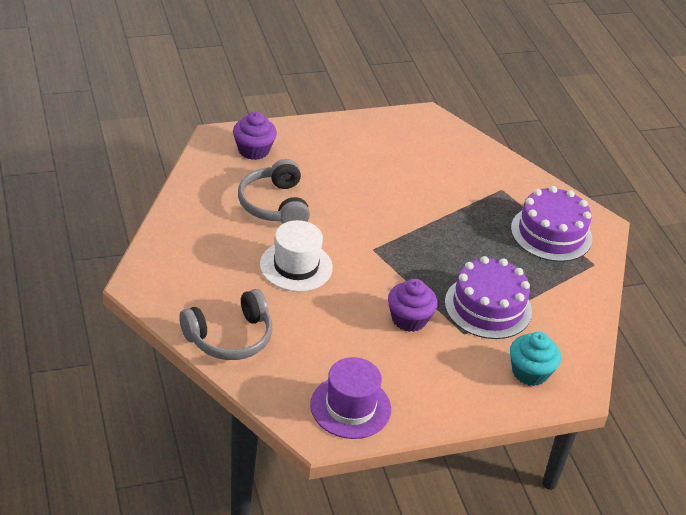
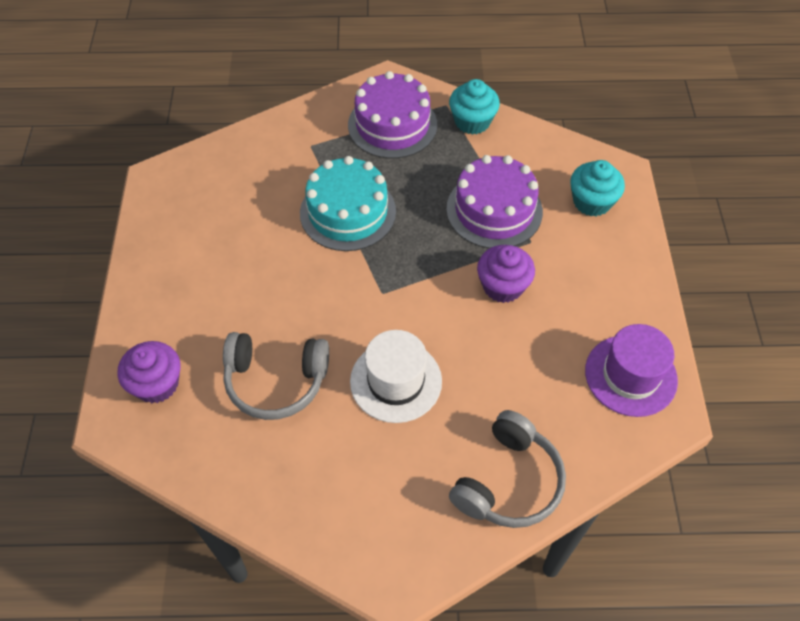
camera: 70 degrees left, 15 degrees up
(230, 337) = (509, 482): grey headphones -> grey headphones turned 45 degrees clockwise
(443, 219) = (348, 212): none -> turquoise cake
(583, 283) = (472, 121): none -> turquoise cupcake

